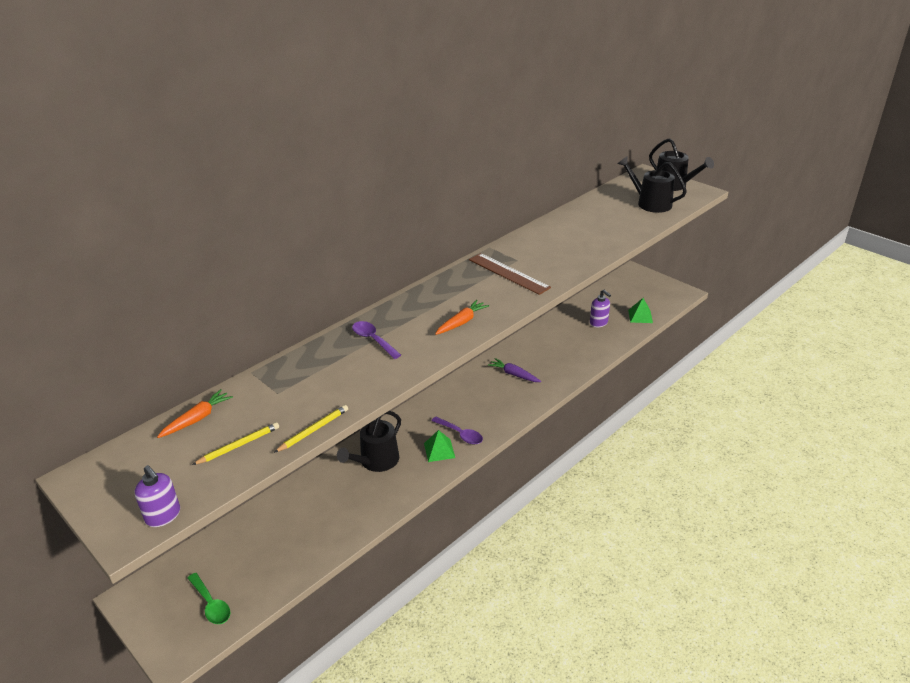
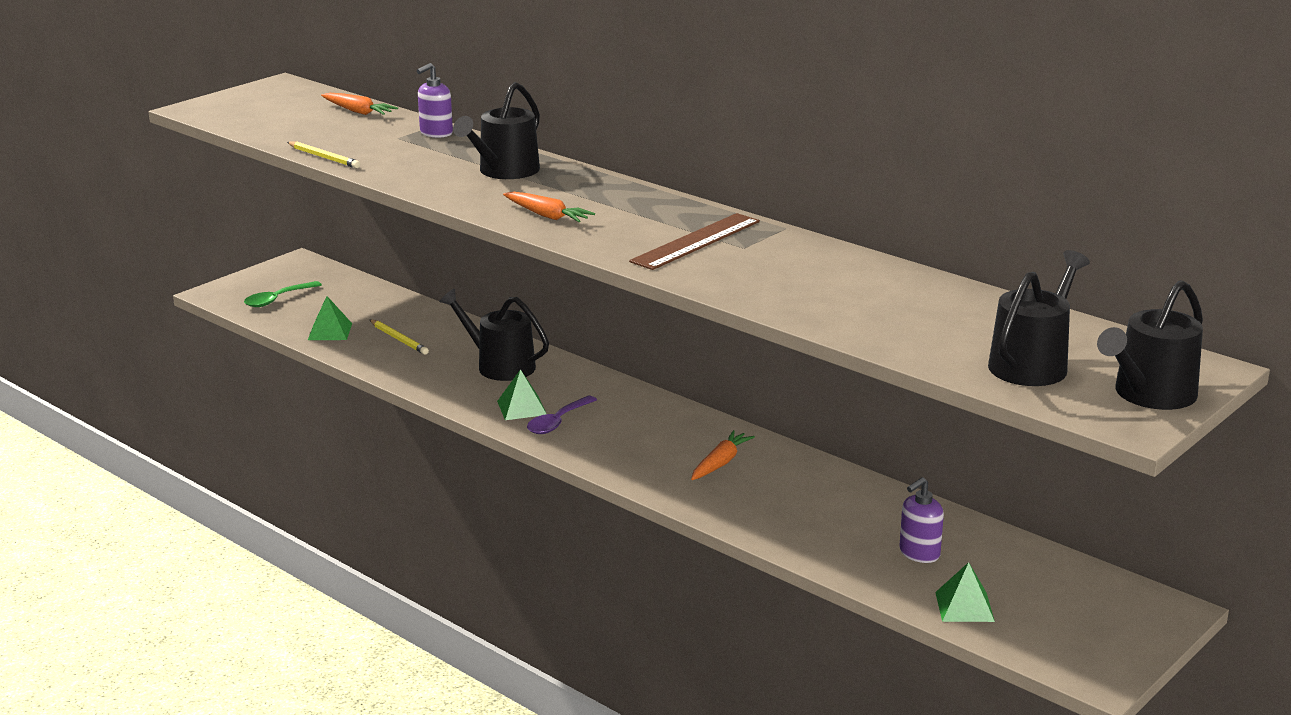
camera: 85 degrees right, 10 degrees down
(163, 516) = (213, 117): purple soap dispenser -> purple soap dispenser (436, 133)
(239, 445) = (308, 131): yellow pencil -> yellow pencil (399, 339)
(291, 560) = (330, 331): none -> green pyramid
(373, 340) = (504, 171): purple spoon -> black watering can
(514, 374) = (720, 463): purple carrot -> orange carrot

